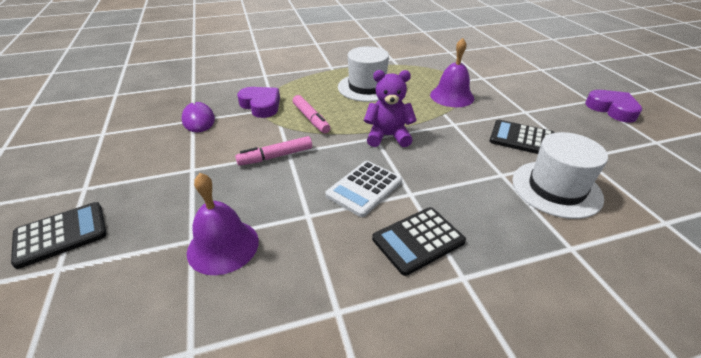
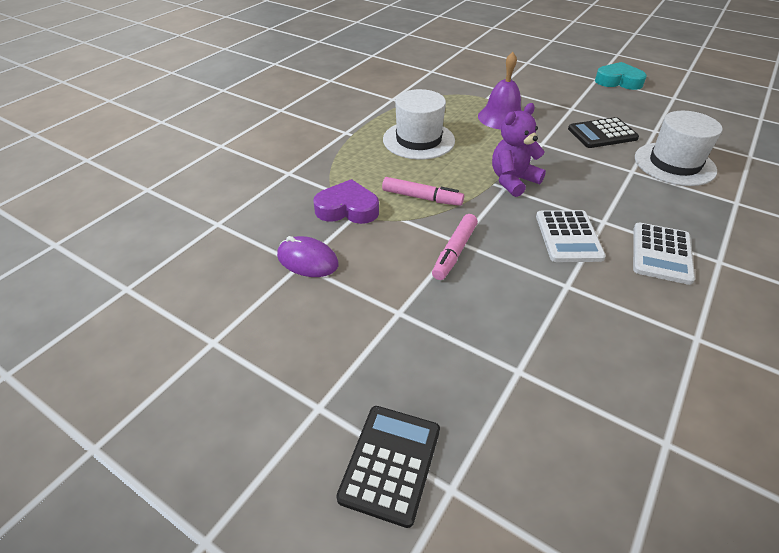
camera: 40 degrees left, 5 degrees up
(223, 246) = (551, 355): purple bell -> none
(418, 240) = (661, 253): black calculator -> white calculator
(612, 109) = (618, 81): purple heart -> turquoise heart

